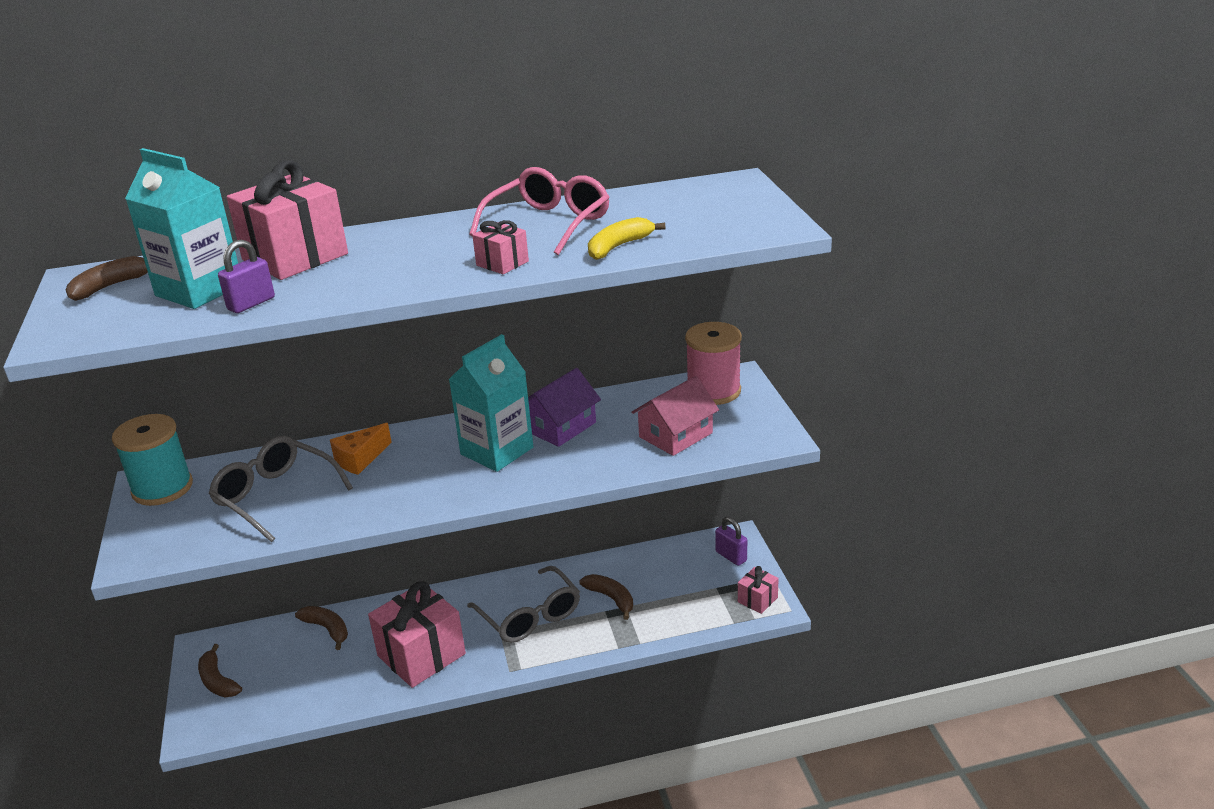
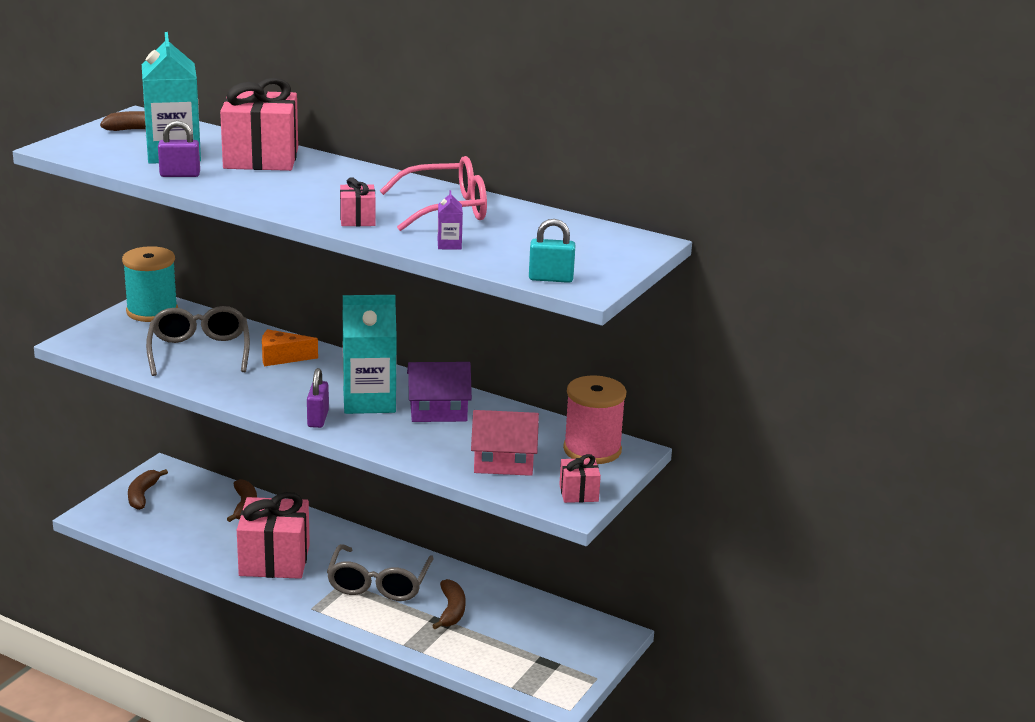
camera: 40 degrees right, 5 degrees down
(619, 247) = (449, 245): yellow banana -> purple carton
(731, 556) = (589, 643): purple padlock -> purple padlock (318, 419)
(747, 234) = (551, 279): none -> turquoise padlock
(757, 600) = (556, 685): pink gift -> pink gift (578, 493)

